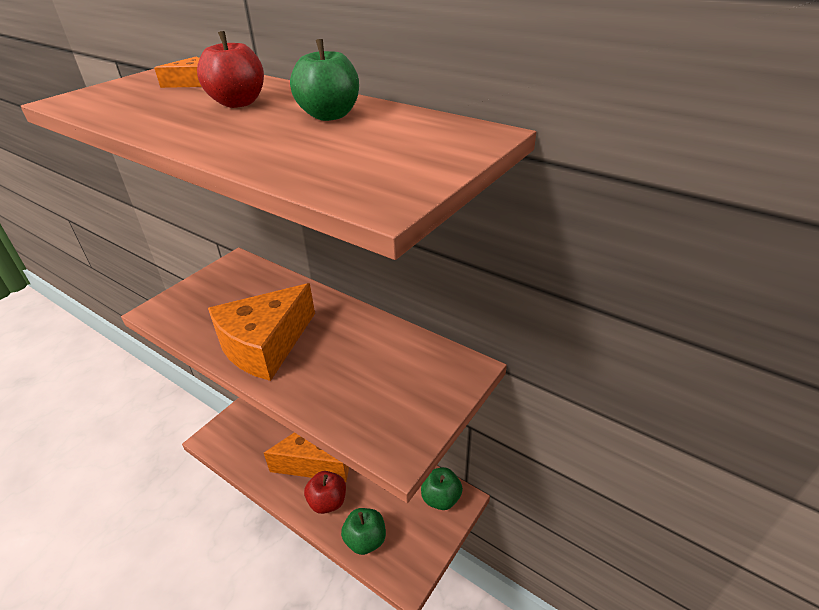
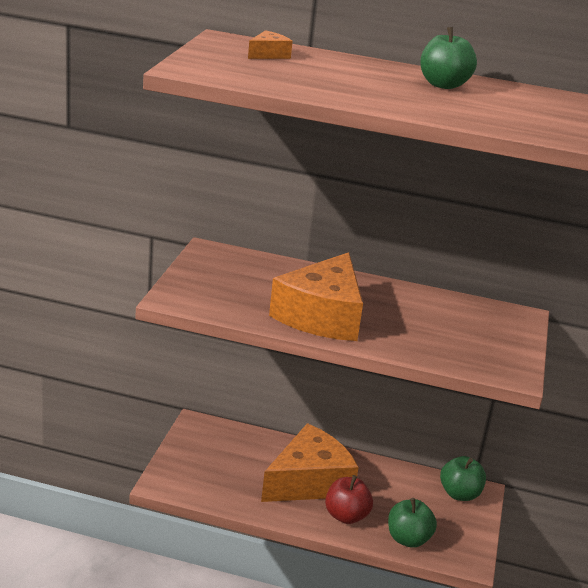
camera: 25 degrees left, 10 degrees down
(238, 103) = (350, 74): red apple -> none

